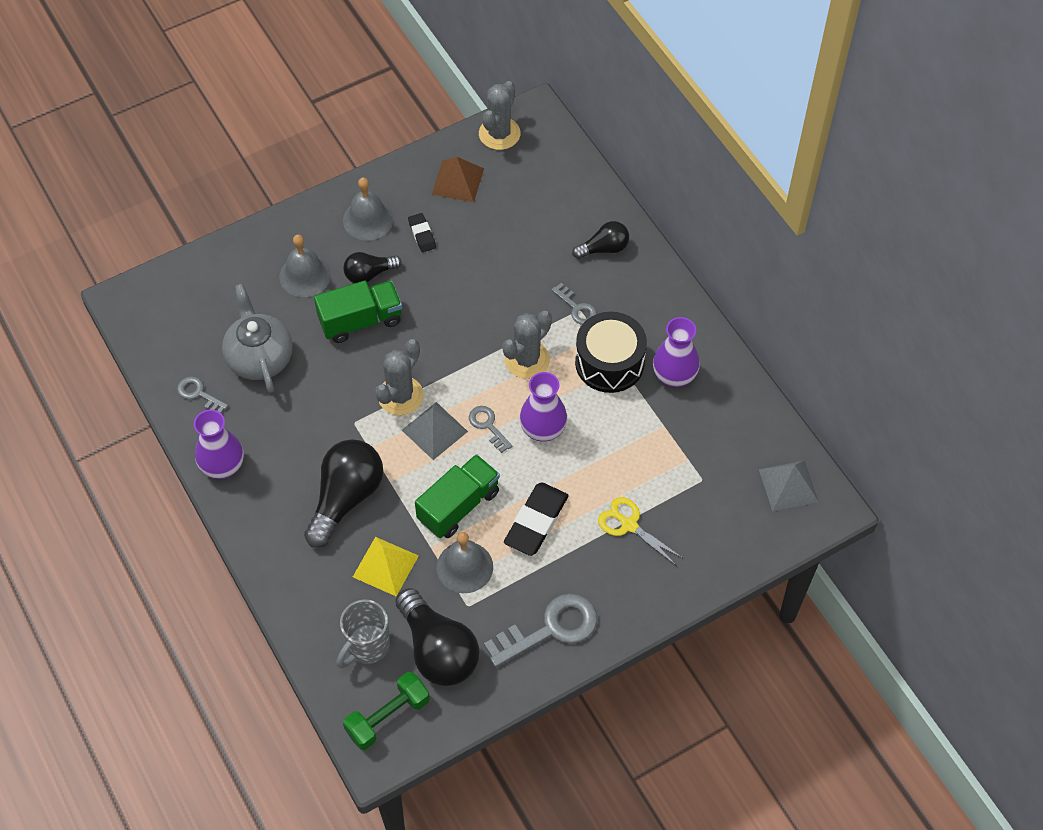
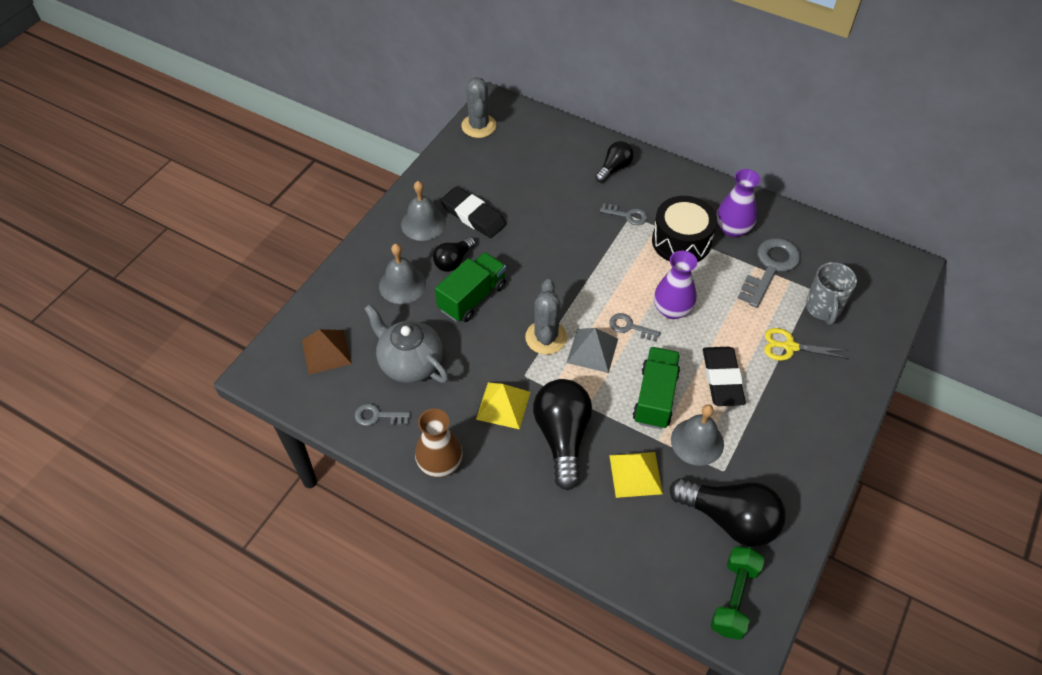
camera: 30 degrees left, 5 degrees down
(222, 466) = (440, 464): purple vase -> brown vase
(314, 441) = (503, 405): none -> yellow pyramid
(366, 646) = (671, 548): grey mug -> grey mug (823, 309)
(422, 234) = (473, 216): black eraser -> black eraser, size x1.84
(457, 181) = (472, 169): brown pyramid -> brown pyramid (326, 352)
(527, 360) = (620, 267): grey cactus -> none
(550, 629) = (799, 454): grey key -> grey key (770, 268)
(788, 485) = (871, 265): grey pyramid -> none

